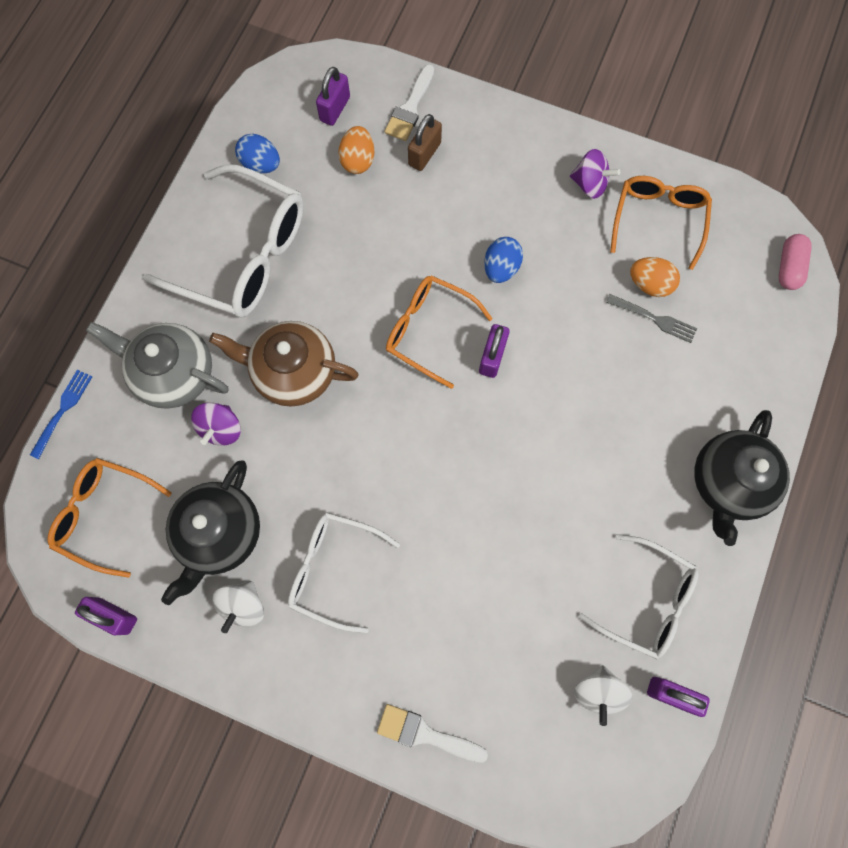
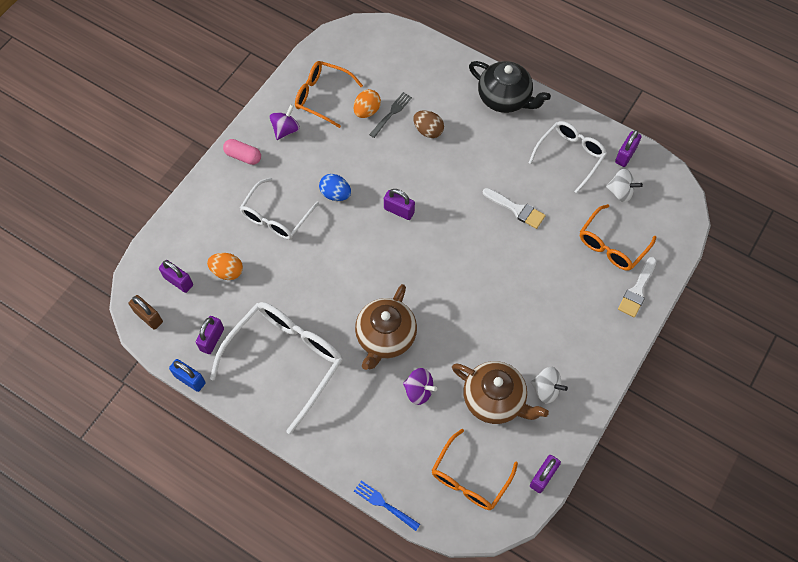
camera: 80 degrees left, 10 degrees down
(174, 373) = (370, 420): grey teapot -> none
(205, 152) = (190, 379): none -> blue padlock
(220, 534) = (495, 399): black teapot -> brown teapot
(261, 165) = (212, 339): blue egg -> purple padlock
(334, 569) = (529, 329): white glasses -> white glasses (276, 216)
(410, 108) = (193, 230): white brush -> white brush (516, 209)
(424, 154) = (234, 226): brown padlock -> brown padlock (148, 317)
(429, 331) = (372, 245): orange glasses -> orange glasses (612, 245)
(637, 376) = (428, 131): none -> brown egg
(789, 267) = (372, 34): pink capsule -> pink capsule (243, 156)

